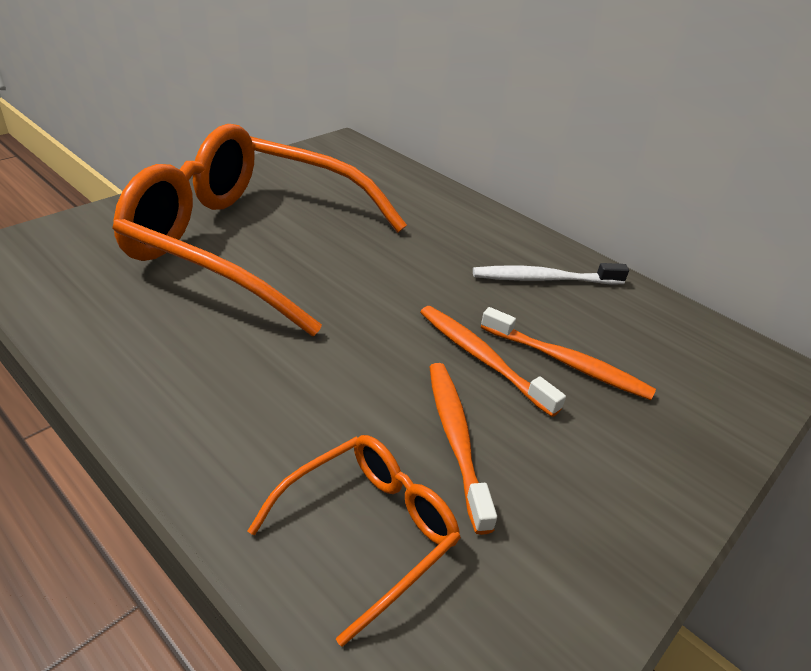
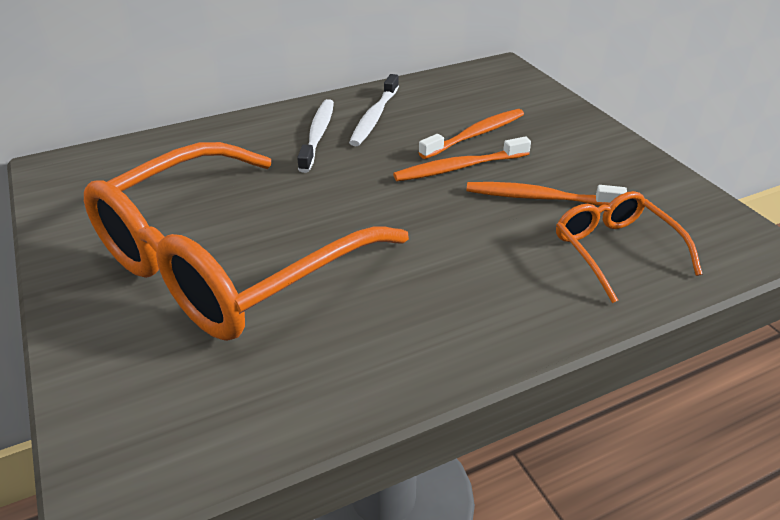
camera: 65 degrees left, 0 degrees up
(479, 250) = (318, 135): none -> white toothbrush

